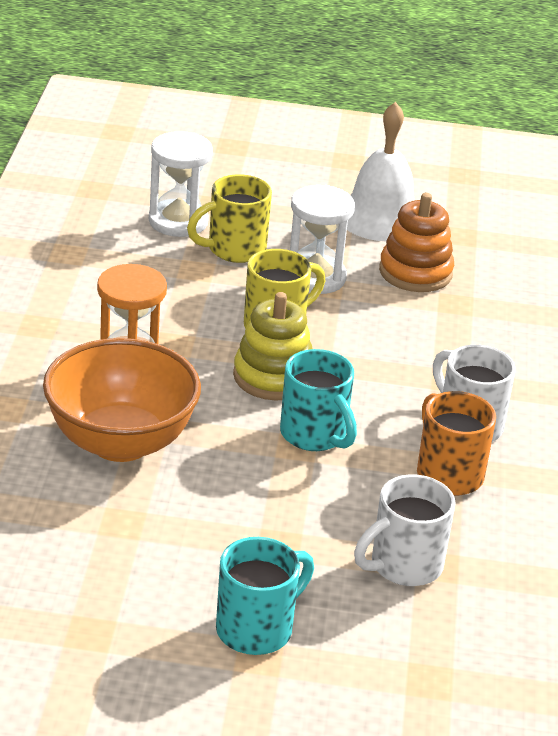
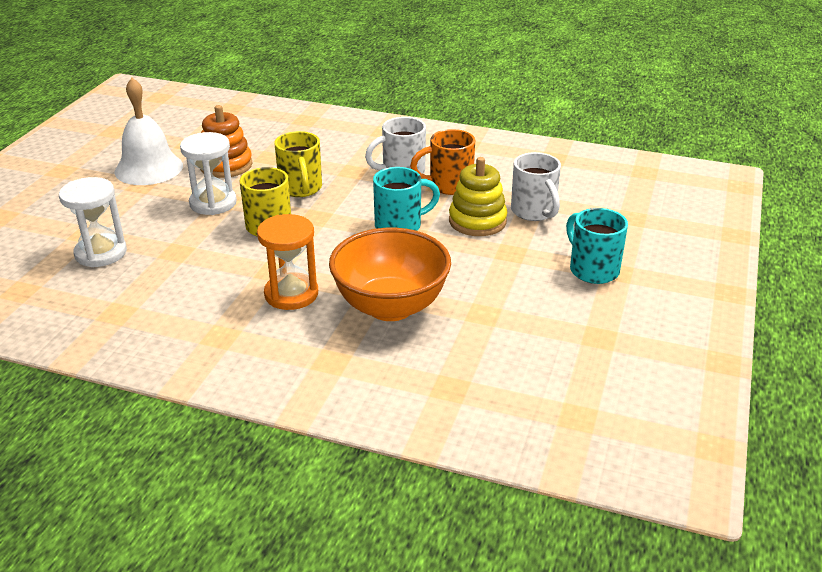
camera: 75 degrees left, 0 degrees up
(234, 249) = (157, 232): yellow mug -> yellow mug (301, 189)
(273, 377) = (329, 234): yellow stacking toy -> yellow stacking toy (477, 221)

